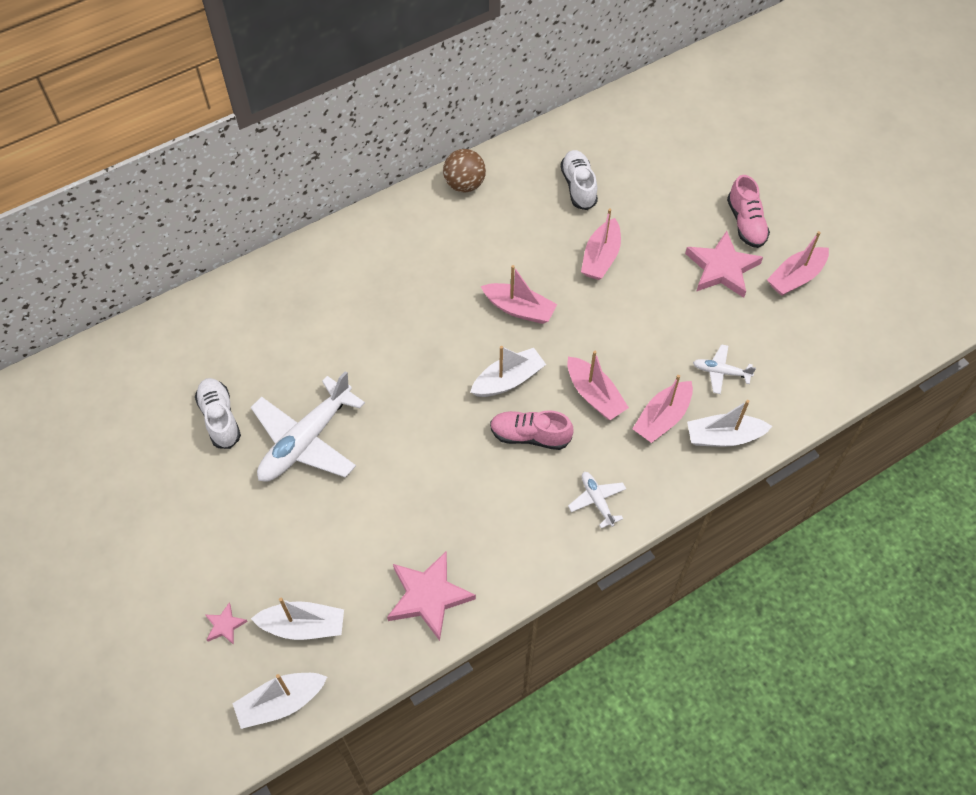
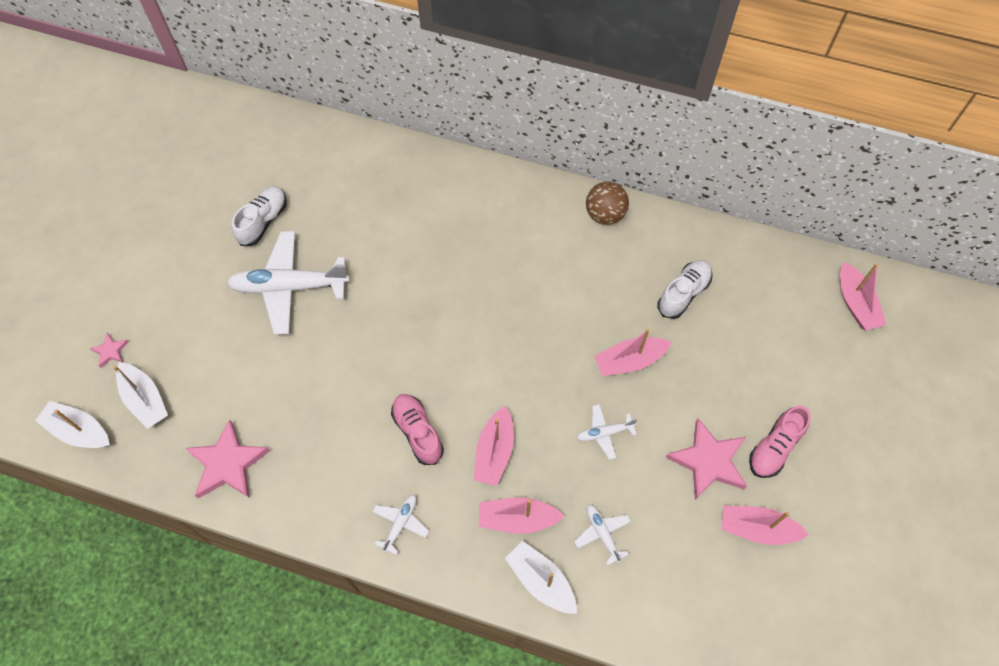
camera: 50 degrees right, 5 degrees up
(508, 380) = (454, 380): white boat -> none
(519, 309) = (525, 339): pink boat -> pink boat (855, 303)
(643, 314) = (604, 433): none -> white plane

